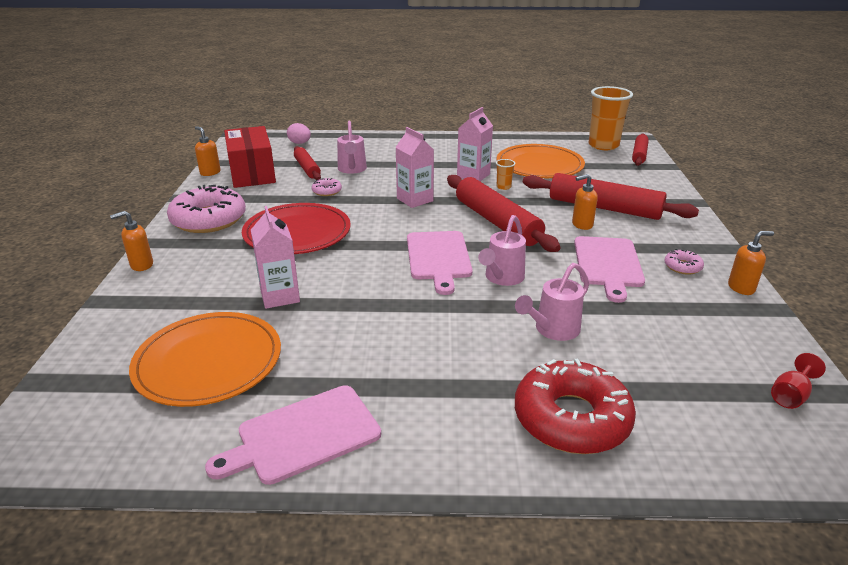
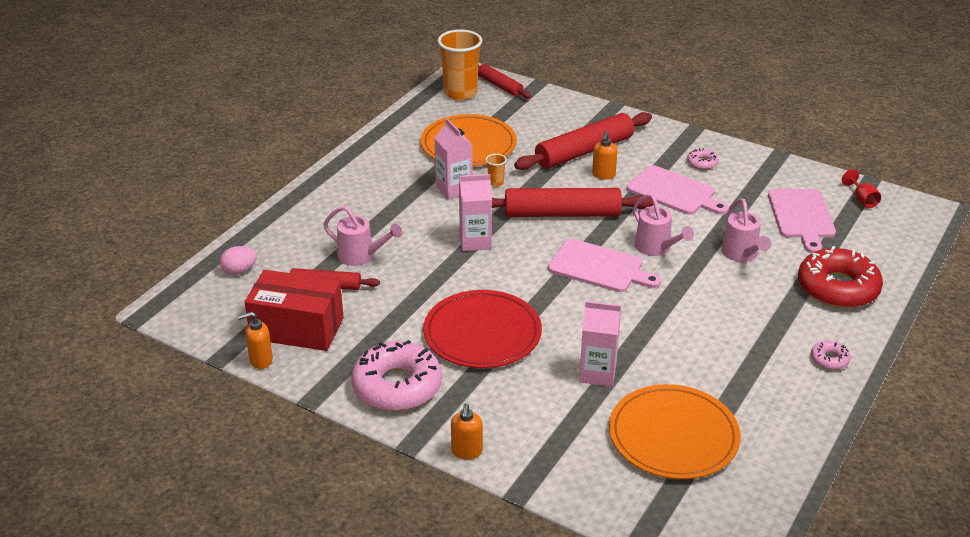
camera: 60 degrees left, 5 degrees up
(303, 435) = (792, 406): pink cutting board -> pink cutting board (801, 217)
(327, 191) = (401, 289): pink donut -> pink donut (829, 359)
(741, 288) = (746, 155): orange soap dispenser -> none

